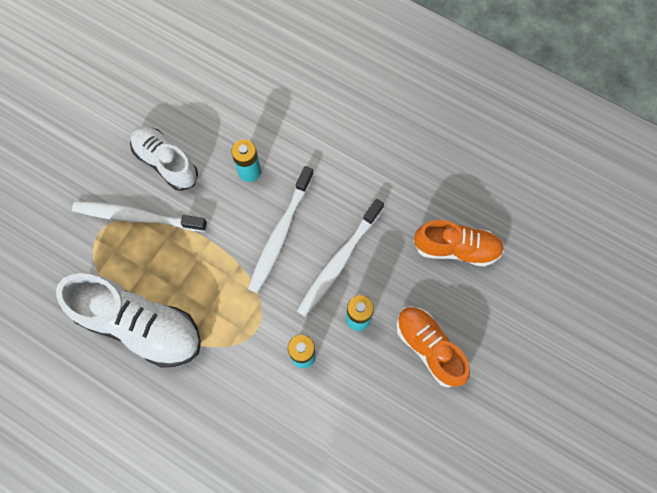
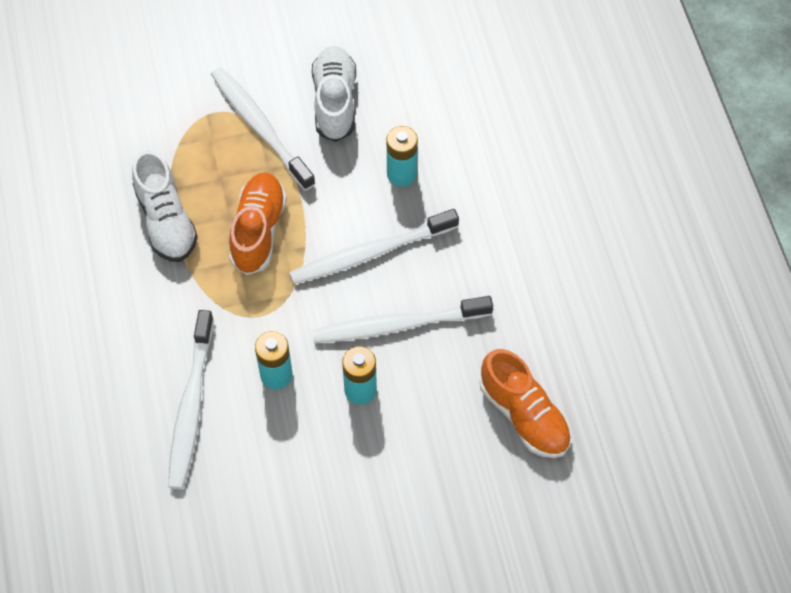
camera: 45 degrees right, 10 degrees down
(140, 325) = (166, 220): white shoe -> white shoe, size x0.65
(274, 422) = (191, 406): none -> white toothbrush
(429, 348) = (398, 476): orange shoe -> orange shoe (258, 231)

